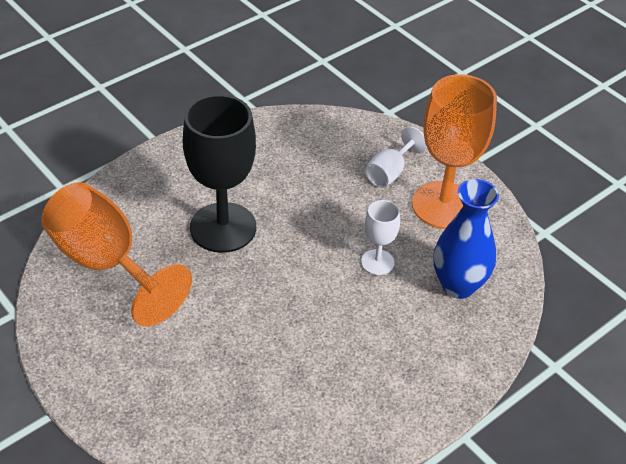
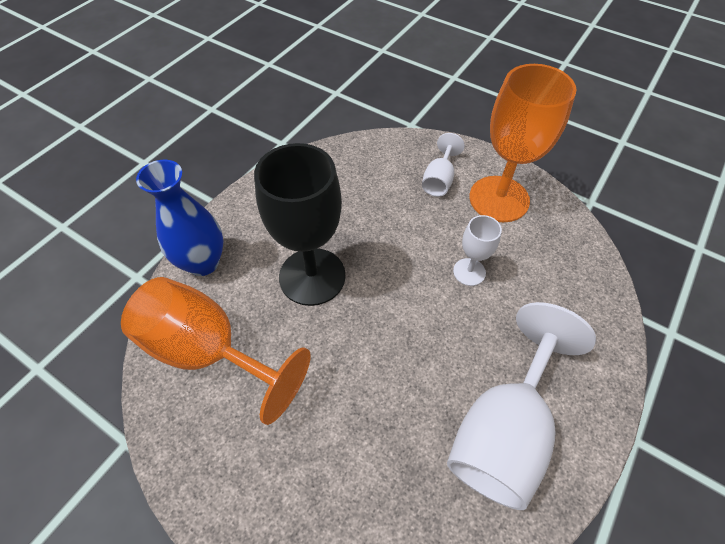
camera: 15 degrees left, 10 degrees up
(342, 392) = (503, 430): none -> white goblet
(458, 285) = (550, 275): blue vase -> blue vase (203, 262)

